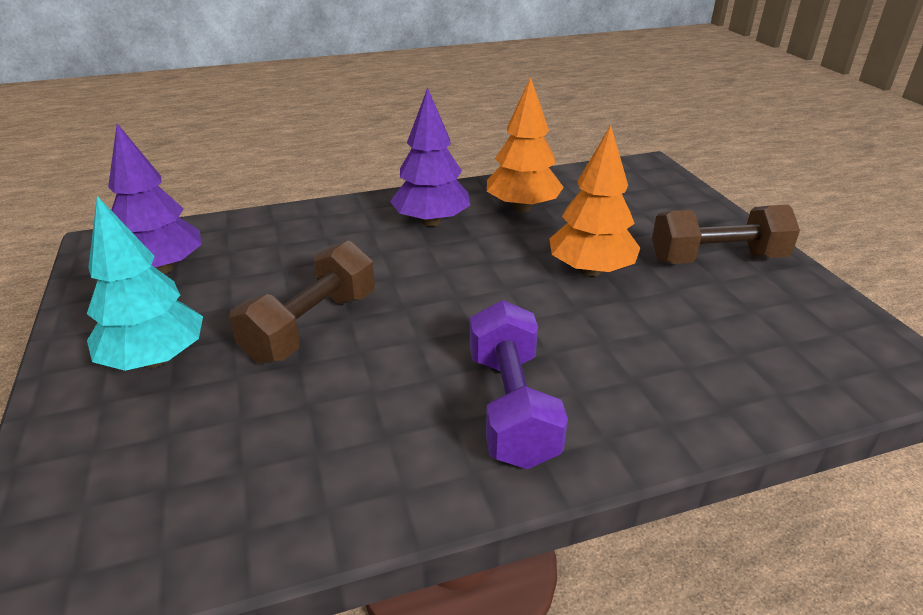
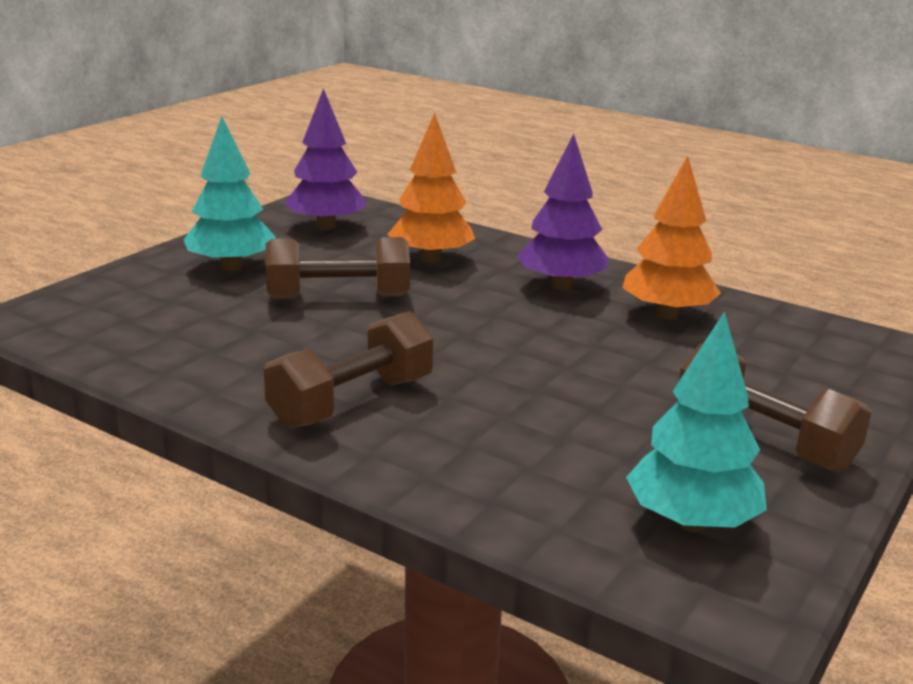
camera: 50 degrees right, 10 degrees down
(511, 407) = (352, 402): purple dumbbell -> brown dumbbell
(590, 270) = (612, 378): orange tree -> orange tree (431, 259)
(802, 335) = (691, 522): none -> turquoise tree

